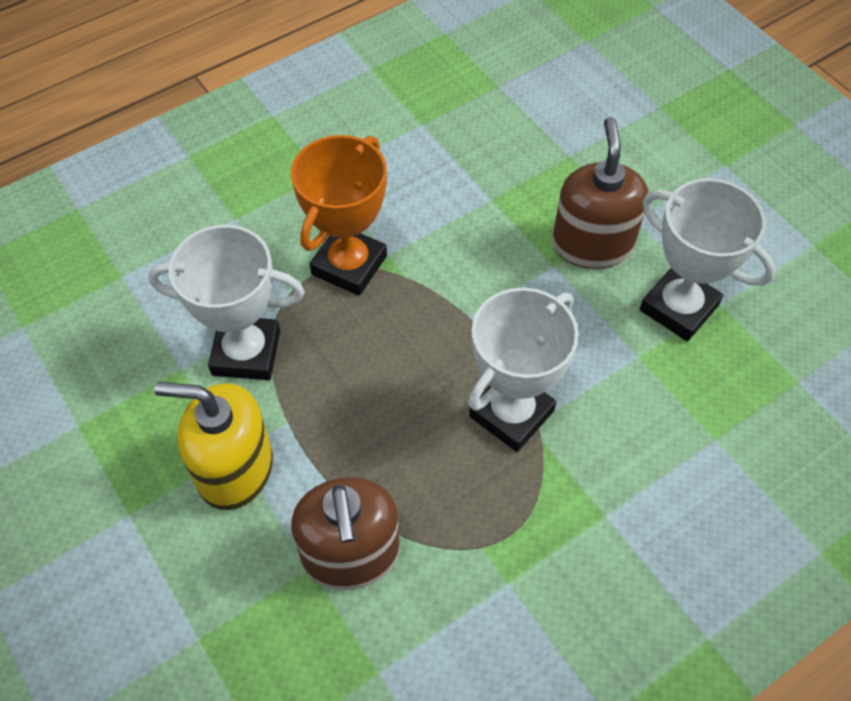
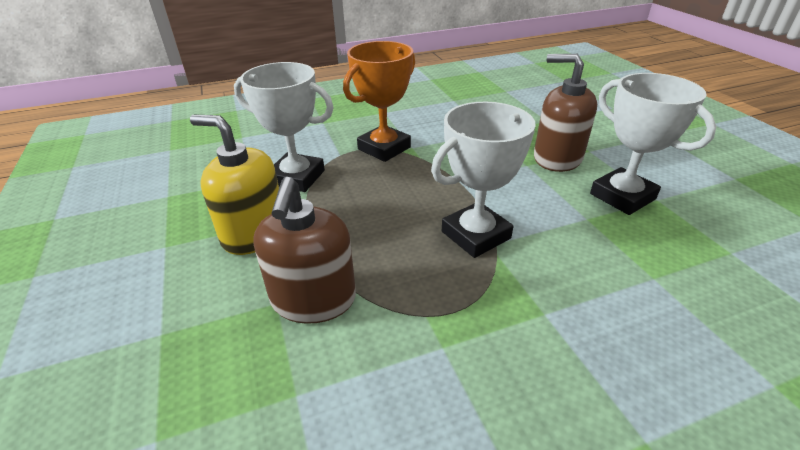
camera: 15 degrees right, 20 degrees down
(592, 244) = (557, 158): brown soap dispenser -> brown soap dispenser turned 75 degrees counterclockwise

